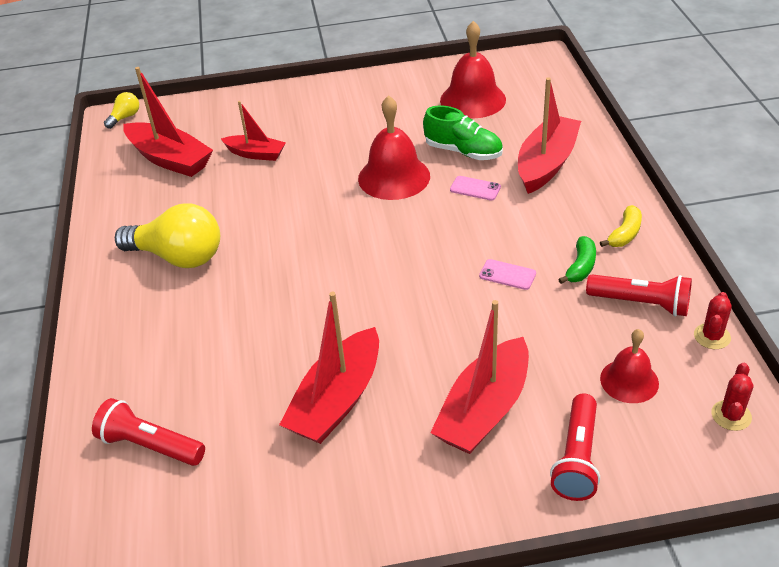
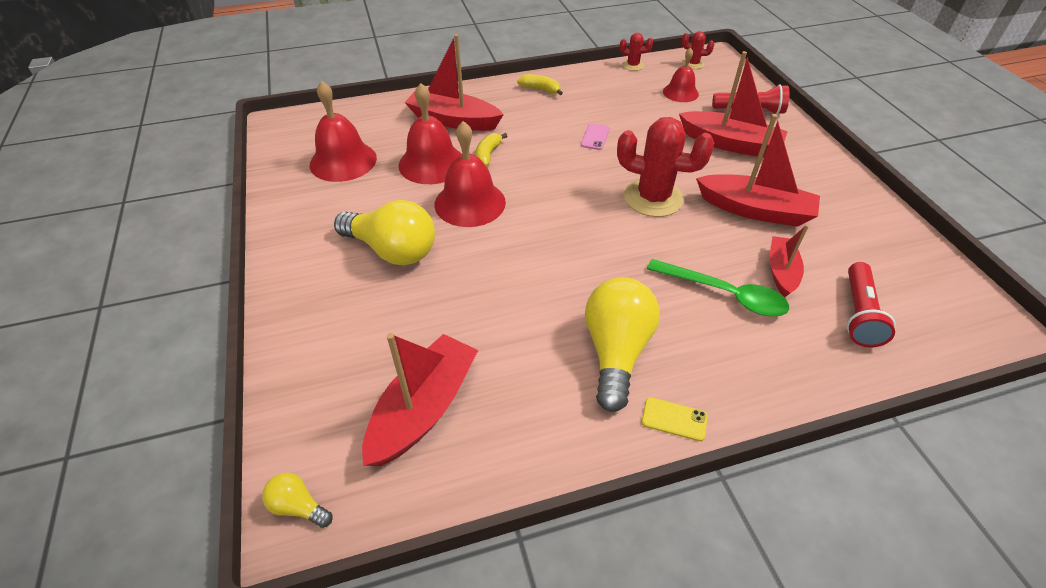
camera: 100 degrees left, 5 degrees up
(101, 281) = (674, 419): none -> yellow phone
(215, 341) = (724, 294): none -> green spoon
(256, 154) = (420, 316): red boat -> red boat (781, 271)
(337, 136) = (392, 250): none -> yellow light bulb
(377, 310) = (653, 198): none -> red cactus
(463, 152) = (431, 163): green shoe -> red bell
(475, 188) = (488, 155): pink phone -> yellow banana
(580, 267) = (579, 107): green banana -> none
(641, 303) = (611, 86): red flashlight -> none

